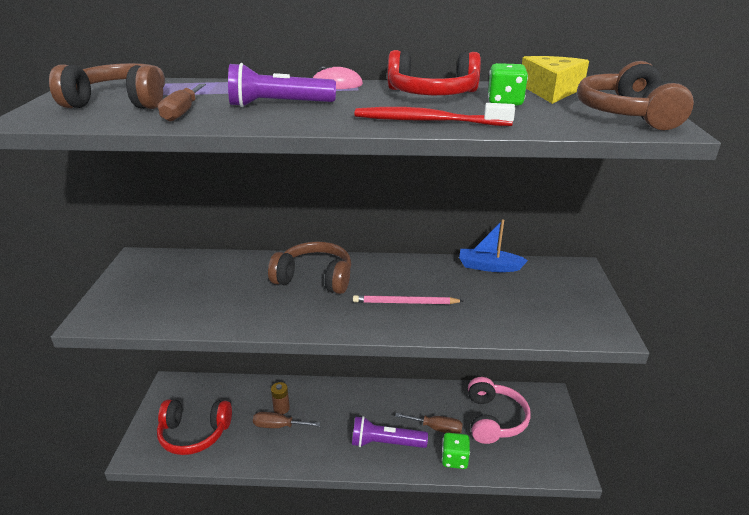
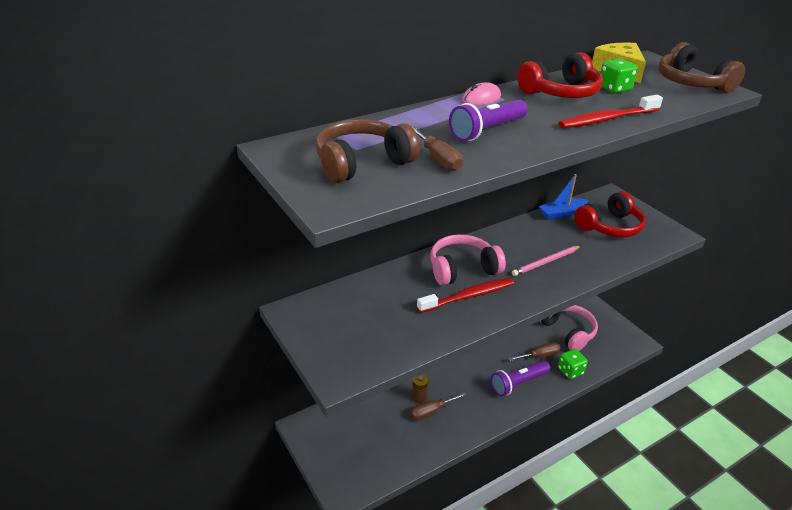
camera: 35 degrees left, 5 degrees up
(194, 433) = (372, 453): red headphones -> red headphones (610, 226)
(286, 302) = (468, 296): none -> red toothbrush
(314, 278) = (462, 269): brown headphones -> pink headphones

